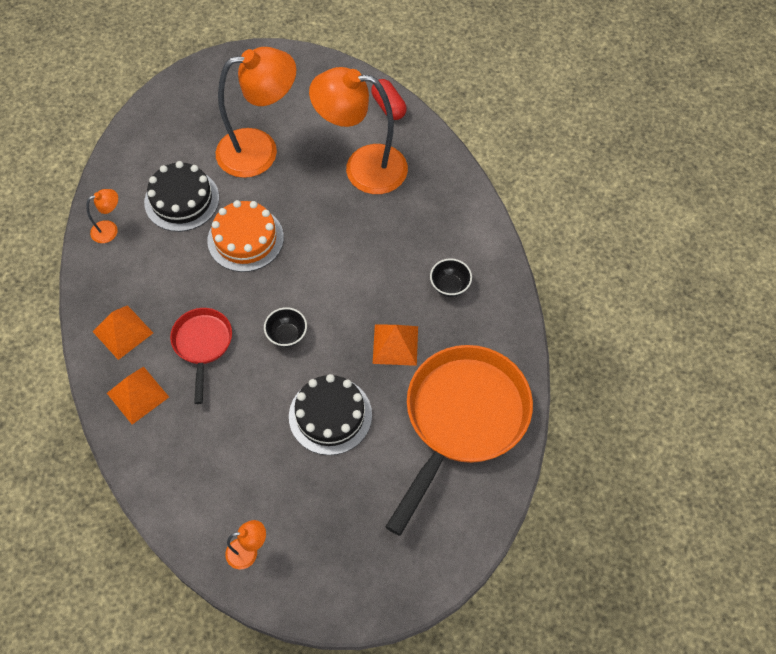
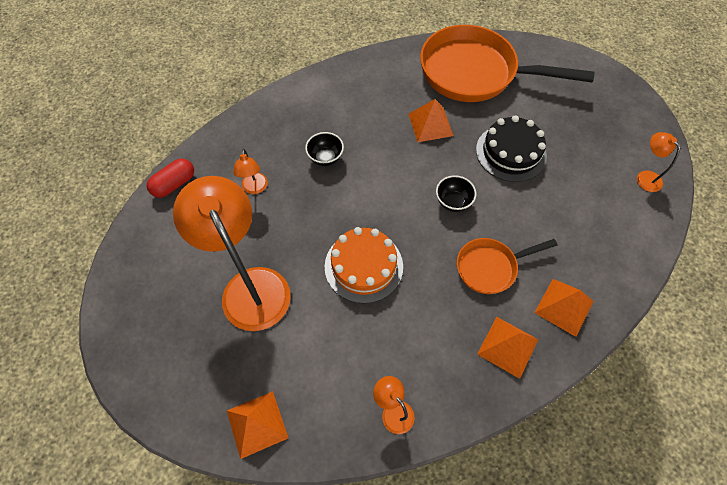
camera: 105 degrees left, 0 degrees up
(142, 139) = (257, 424): none -> orange pyramid
(182, 200) = (333, 345): black cake -> none
(202, 345) = (490, 267): red pan -> orange pan
(362, 168) = (255, 188): orange lamp -> orange lamp, size x0.43
(449, 286) = (363, 101): black bowl -> black bowl (325, 158)

